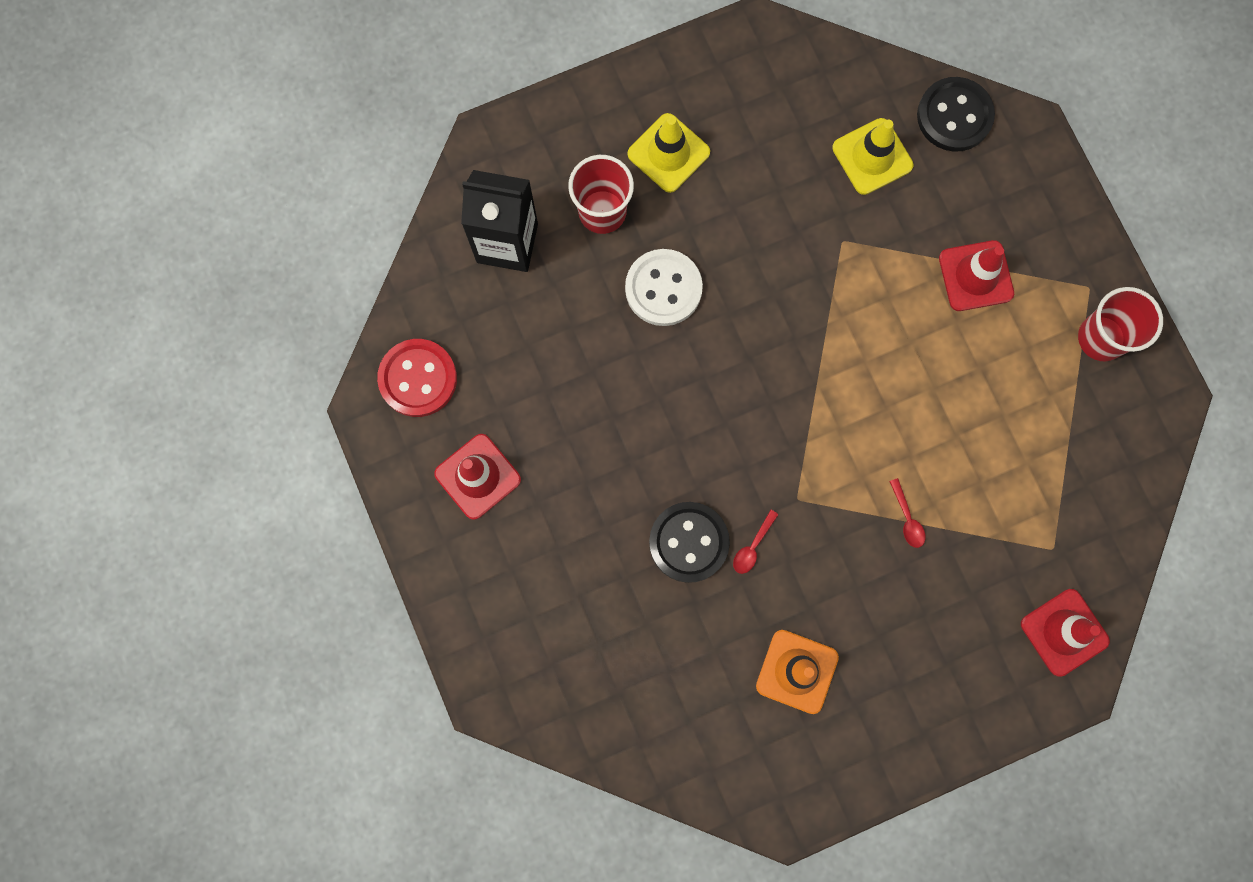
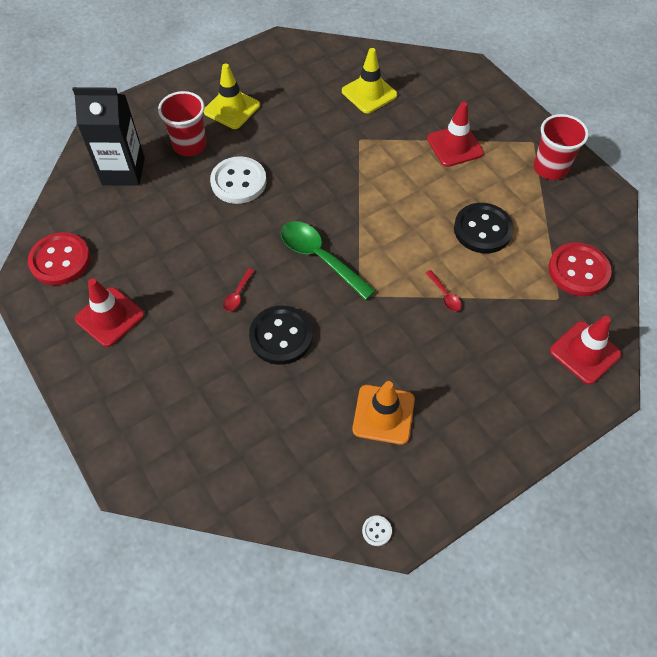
camera: 10 degrees left, 20 degrees down
(752, 546) = (331, 331): red spoon -> red spoon (238, 294)
(755, 433) = (320, 258): none -> green spoon
(762, 812) = (376, 531): none -> white button
(954, 116) = (417, 67): black button -> black button (482, 230)
(1091, 512) = (578, 271): none -> red button

